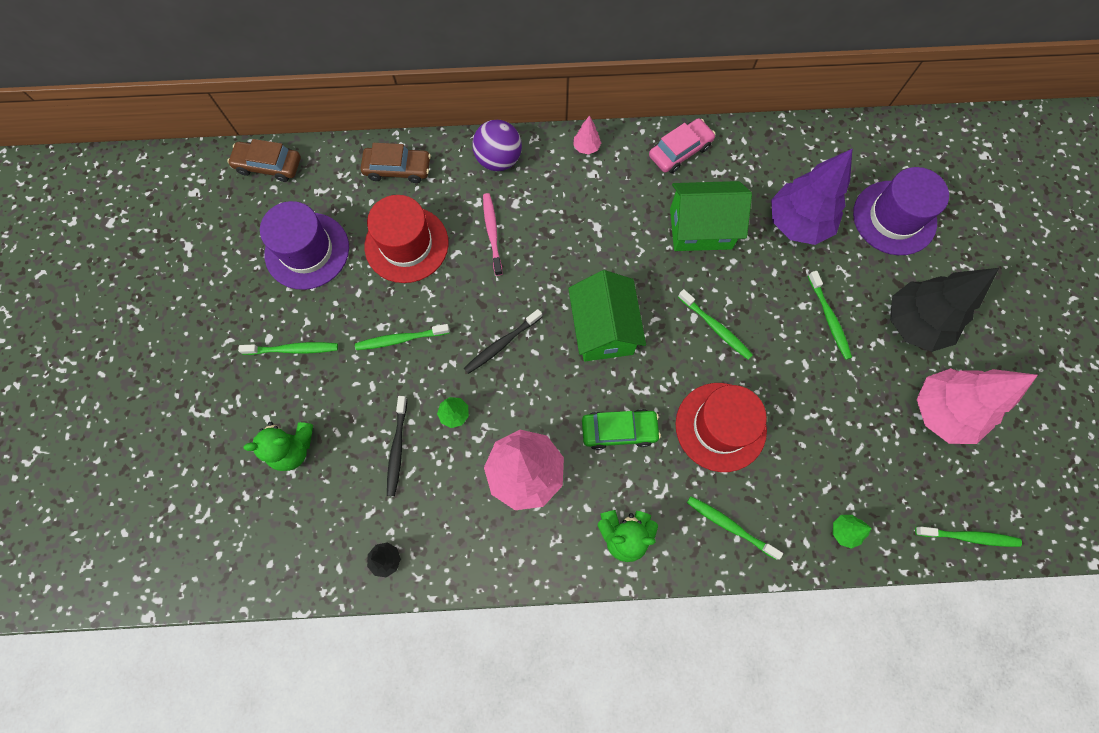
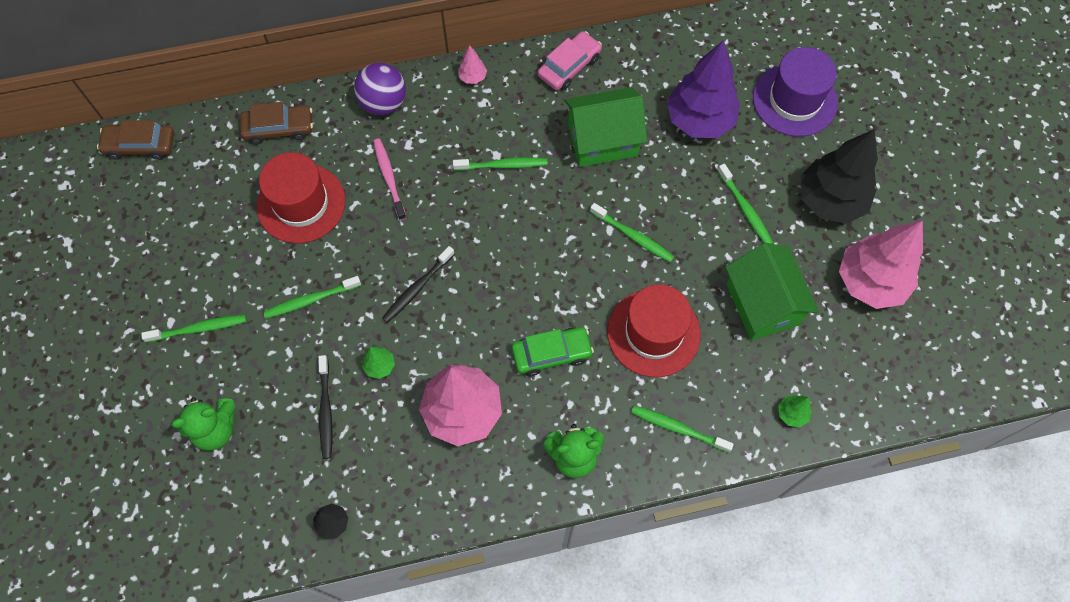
camera: 10 degrees left, 5 degrees down
(307, 251) = (196, 226): purple hat -> none
(603, 329) = (519, 256): green house -> green house (762, 304)
(968, 537) = (913, 398): green toothbrush -> green toothbrush (502, 165)

